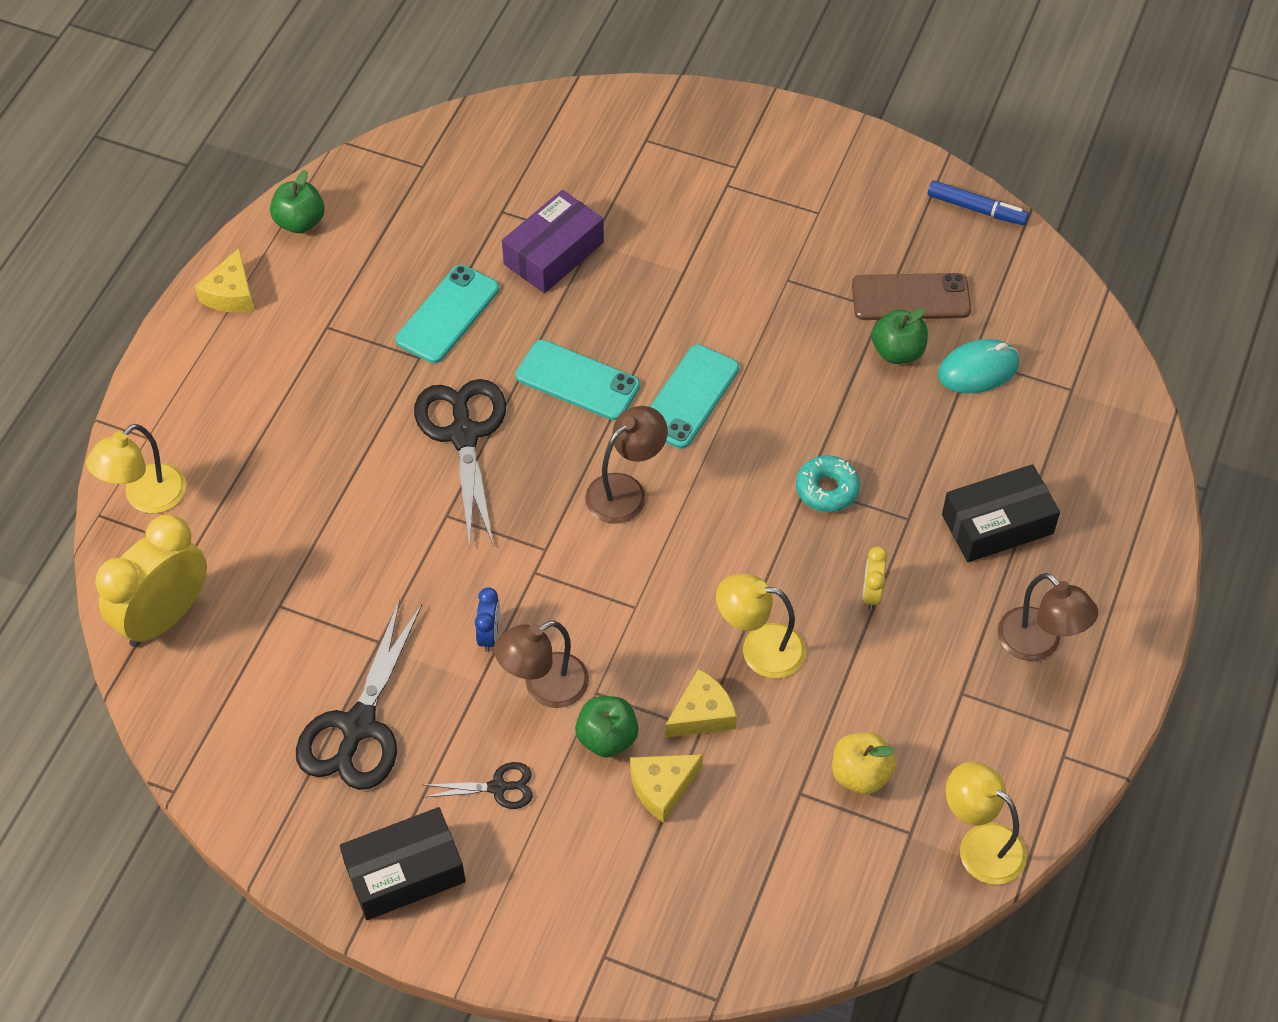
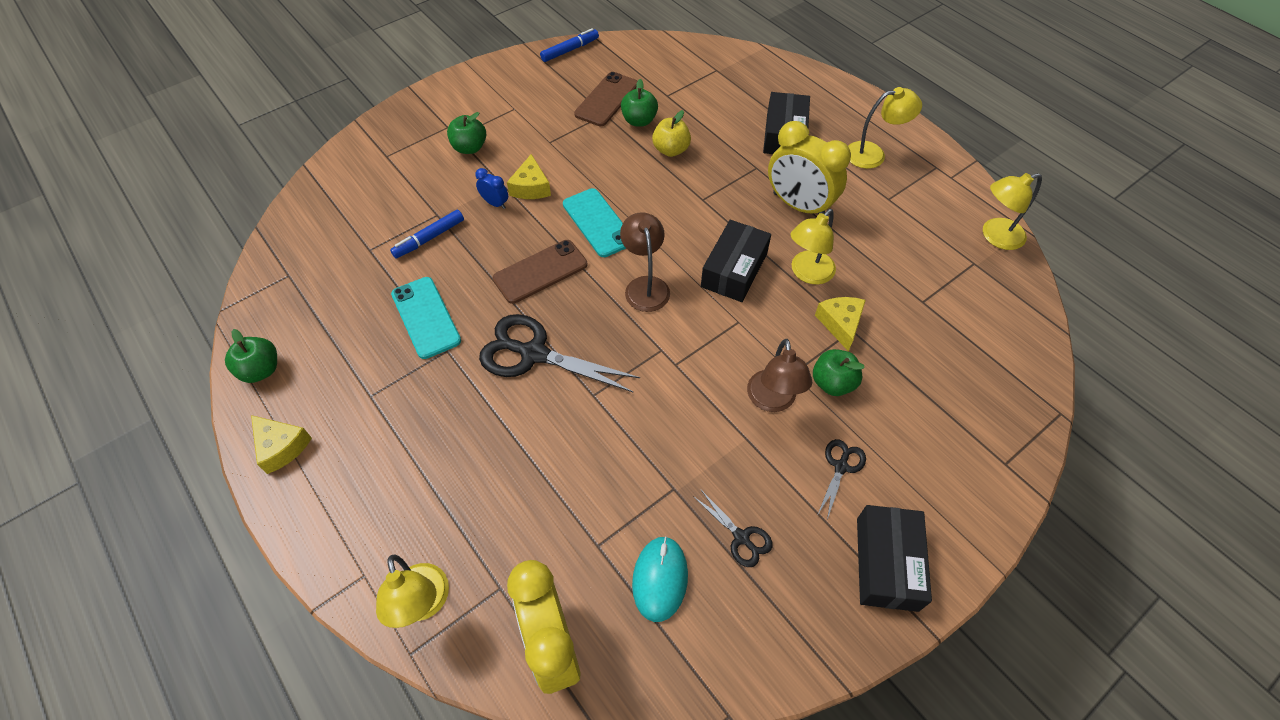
camera: 60 degrees left, 0 degrees up
(358, 726) = (741, 537): black scissors -> black scissors, size x0.50
(489, 635) = (711, 414): blue clock -> blue clock (495, 203)
(554, 253) = (429, 238): purple box -> blue marker
(577, 381) = (540, 272): turquoise phone -> brown phone
(662, 788) = (886, 370): yellow cheese -> yellow cheese (531, 187)
(711, 569) = (734, 270): none -> black box
(717, 208) = (470, 148): none -> green apple
(827, 489) = (712, 192): turquoise donut -> none
(860, 774) = (923, 267): yellow apple -> yellow apple (671, 150)
(871, 594) = (798, 206): yellow clock -> yellow clock, size x2.25
(978, 370) = (676, 96): turquoise mouse -> turquoise mouse (660, 579)
(1039, 644) = (873, 154): brown lamp -> yellow lamp

